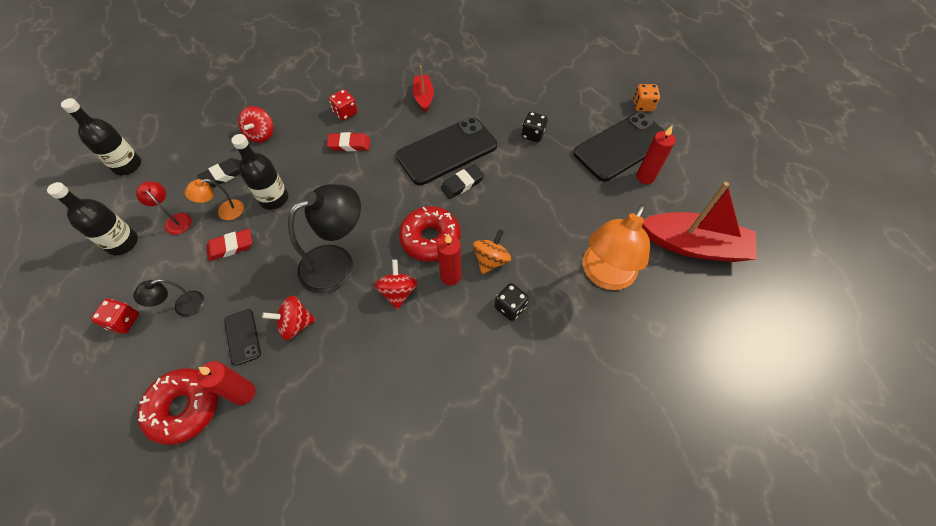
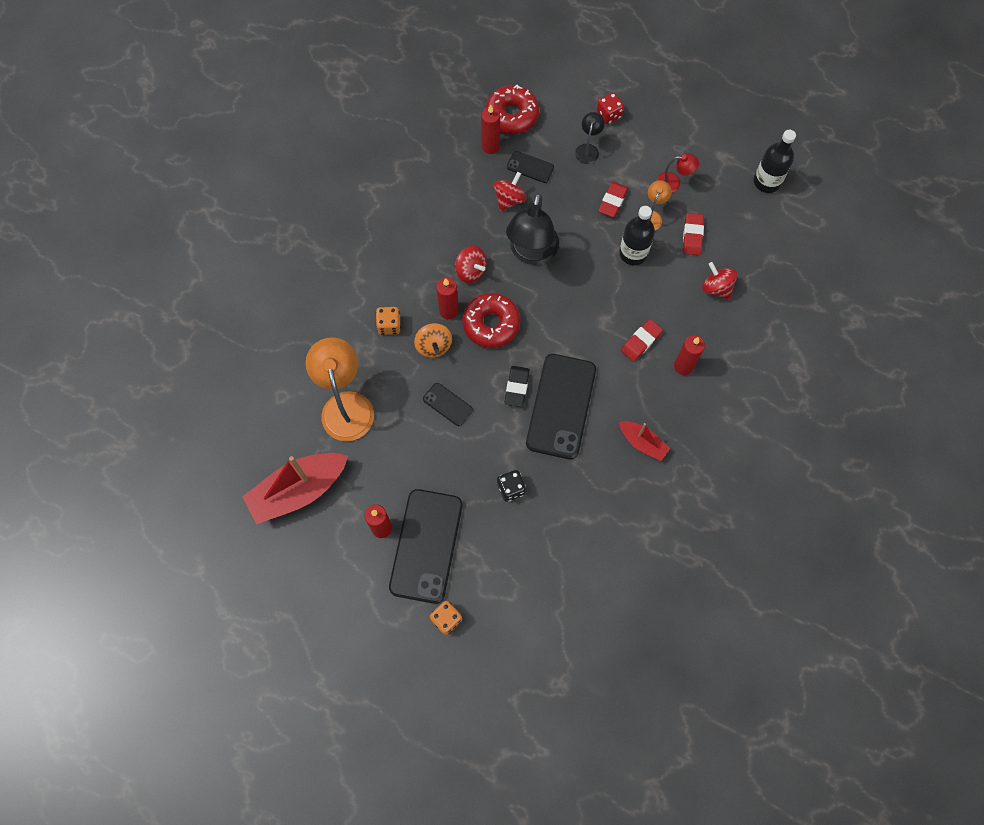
camera: 135 degrees right, 10 degrees up
(123, 243) = (681, 143): black bottle -> none
(223, 175) = (692, 236): black eraser -> red eraser
(345, 113) = (683, 366): red dice -> red candle
(510, 307) = (389, 325): black dice -> orange dice
(523, 212) = (447, 404): none -> black phone

